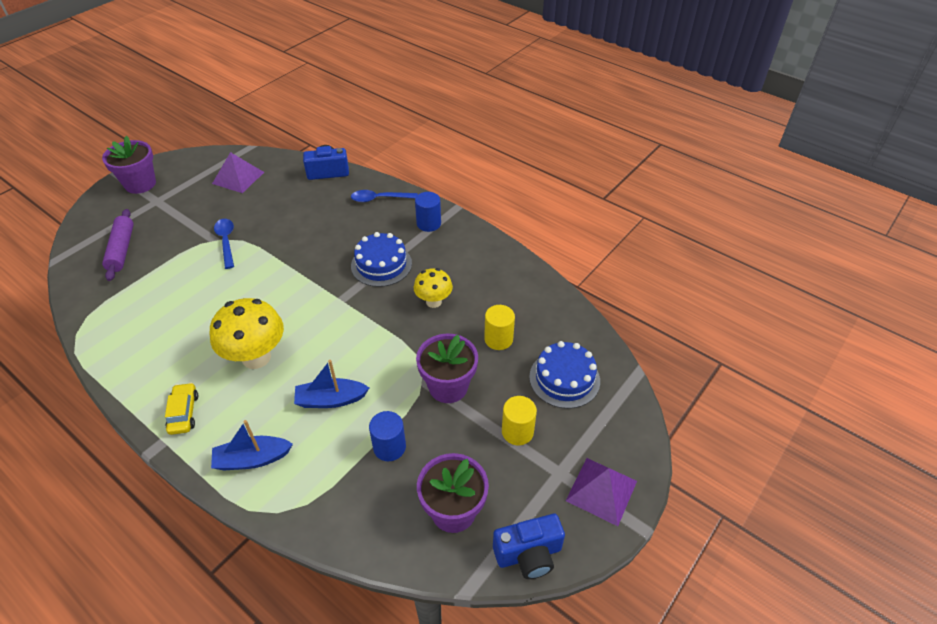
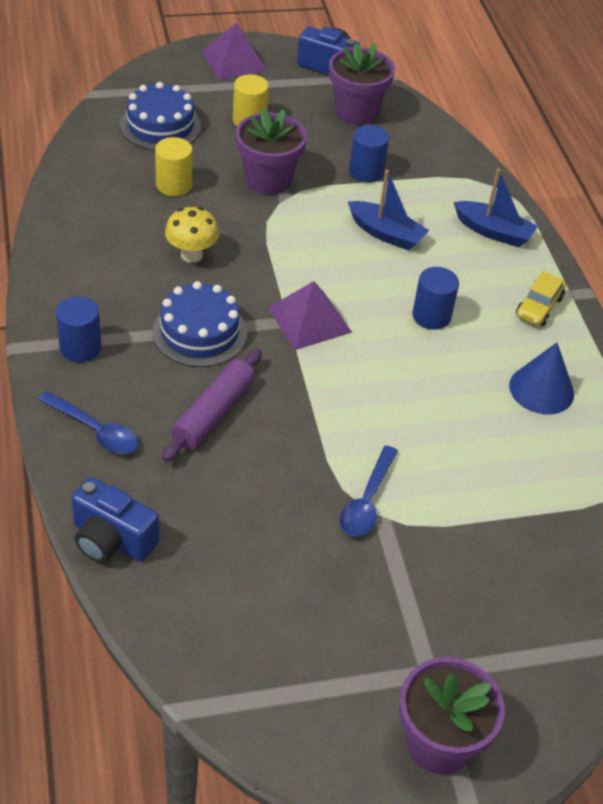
camera: 145 degrees left, 0 degrees up
(121, 249) = (528, 590): purple rolling pin -> purple rolling pin (213, 413)
(156, 353) = (541, 389): none -> blue cone
(238, 178) = (262, 632): purple pyramid -> purple pyramid (309, 320)
(256, 357) = (431, 316): yellow mushroom -> blue cylinder

